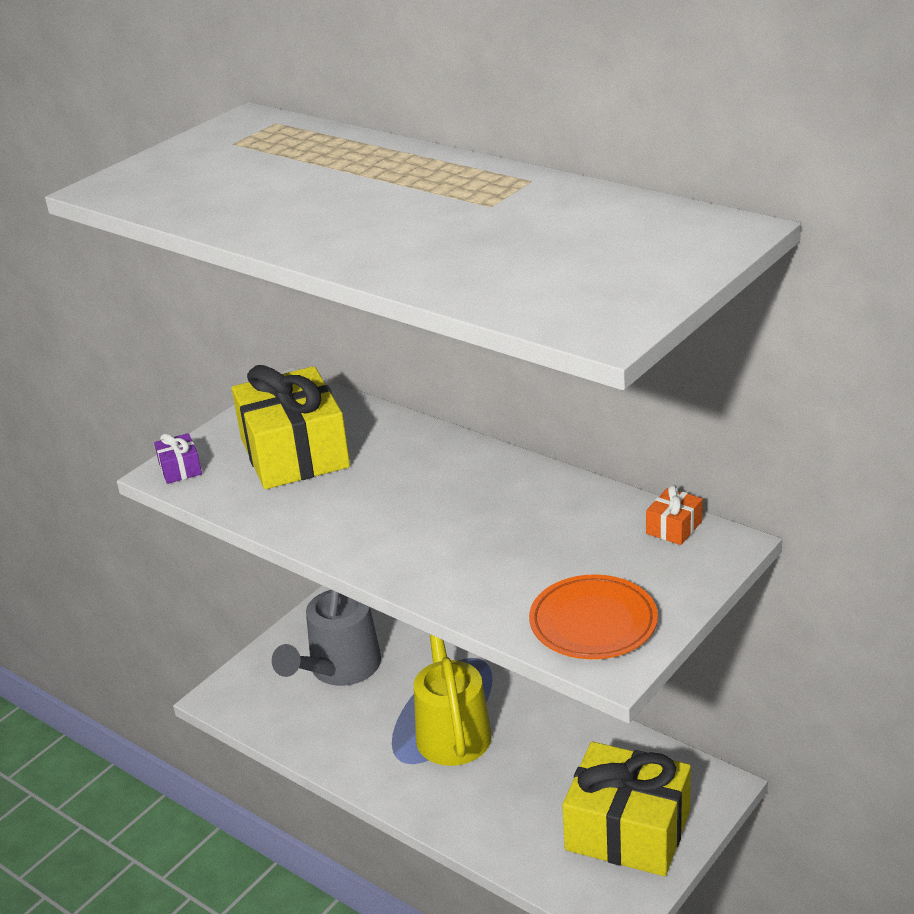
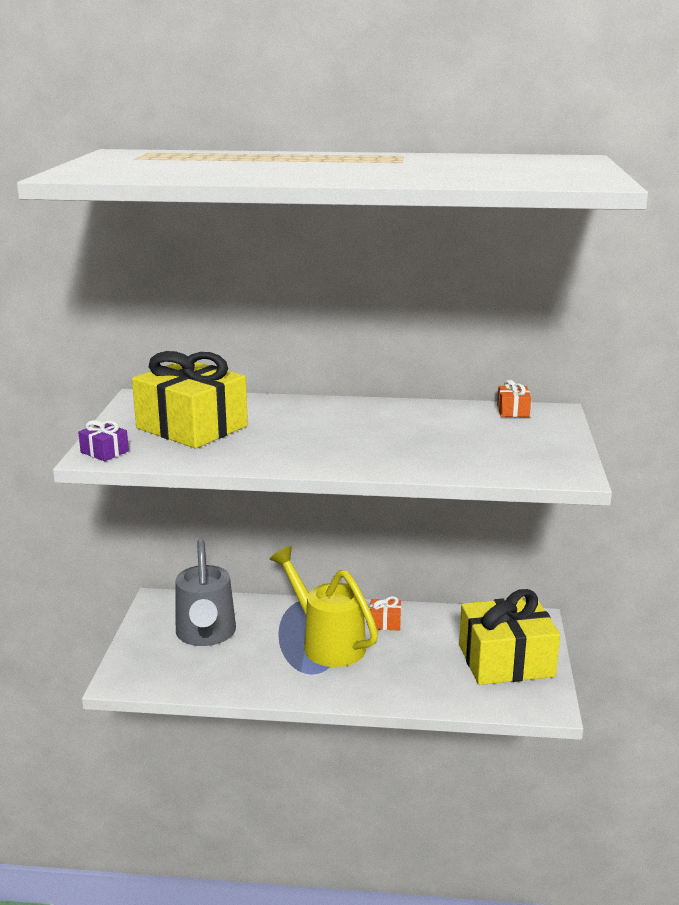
camera: 35 degrees left, 10 degrees down
(537, 723) = (385, 622): none -> orange gift
(593, 623) = (531, 460): orange plate -> none

